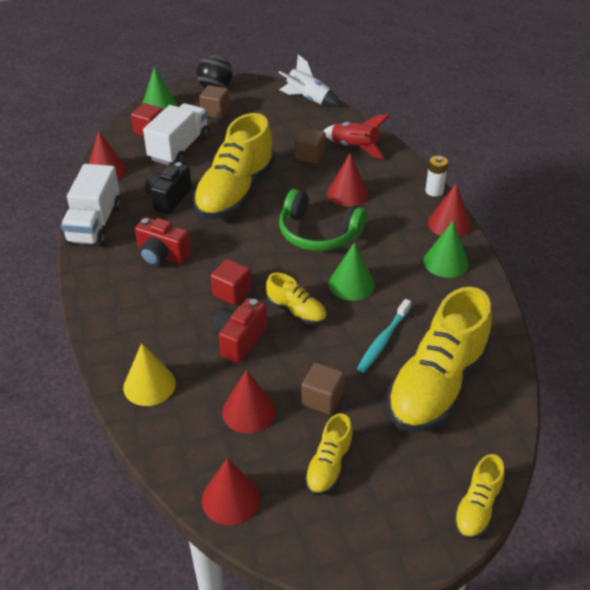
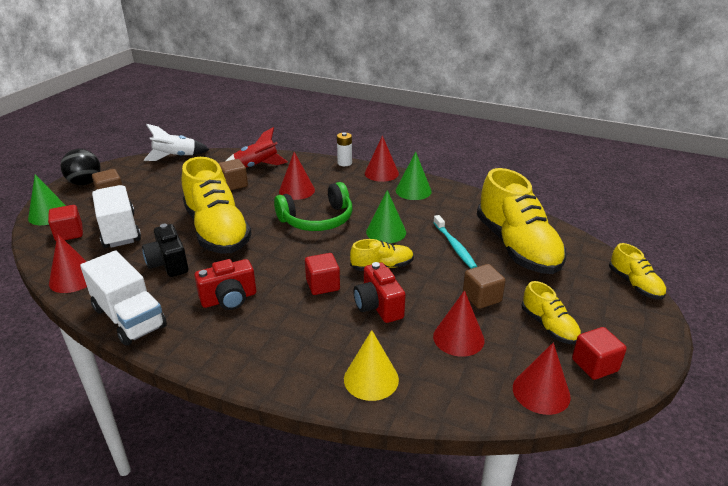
camera: 50 degrees left, 10 degrees down
(304, 523) = (594, 365): none -> red cube

